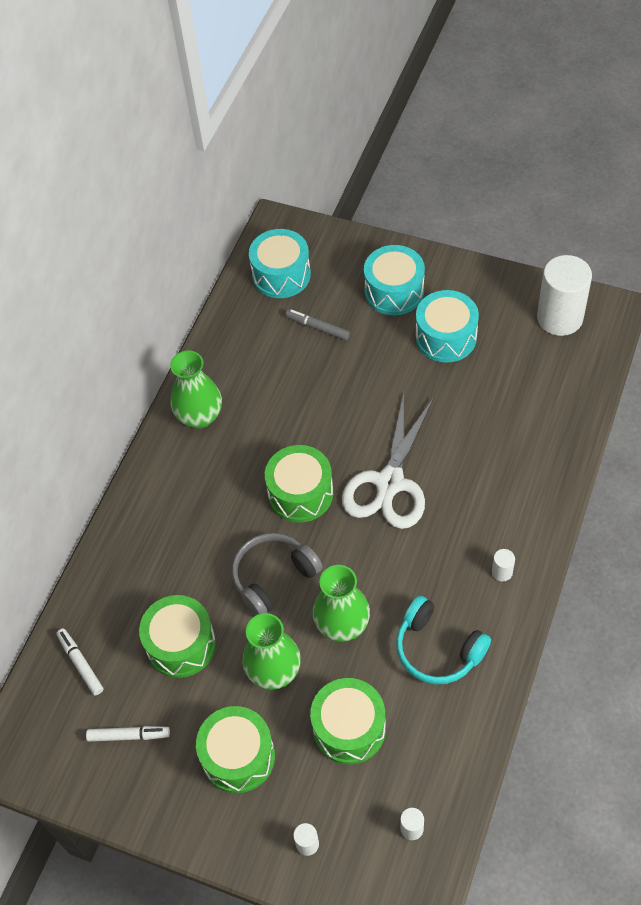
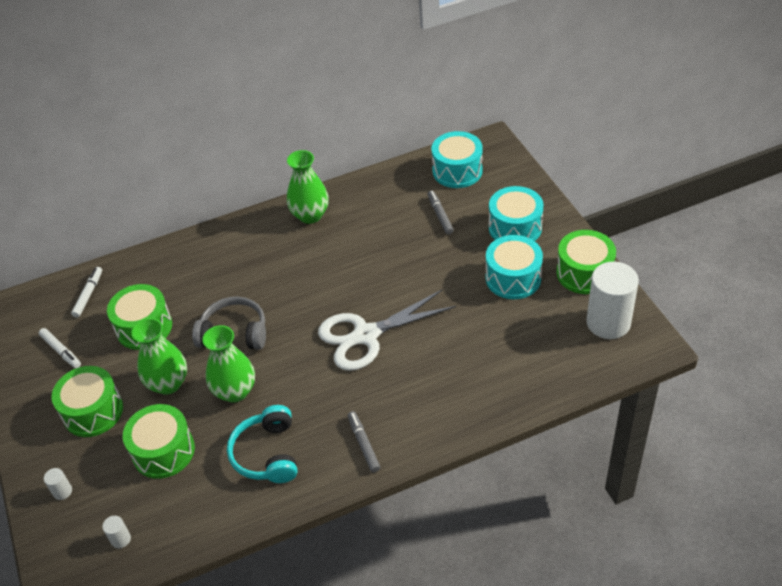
camera: 45 degrees right, 10 degrees down
(300, 493) = (308, 300): green drum -> green drum (584, 273)
(502, 572) = (363, 444): white cylinder -> grey marker

